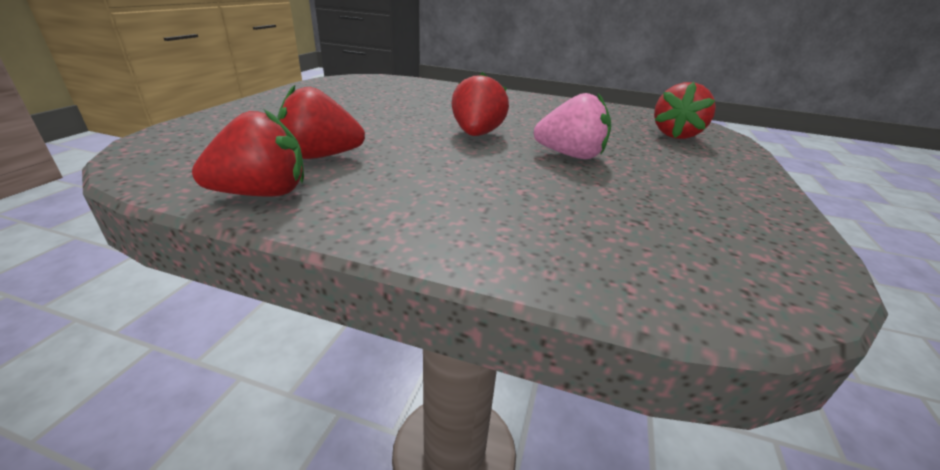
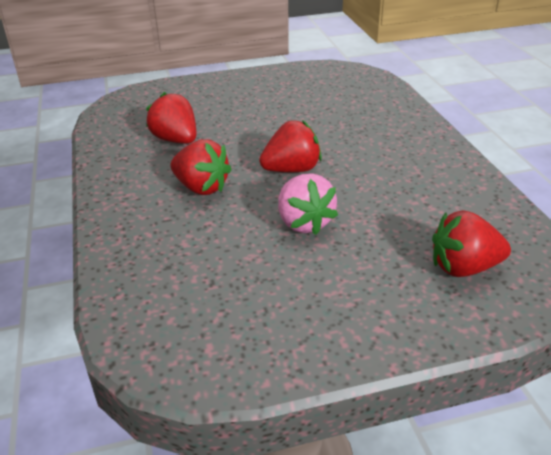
camera: 60 degrees right, 5 degrees up
(263, 193) = (113, 151): red strawberry -> red strawberry (201, 187)

